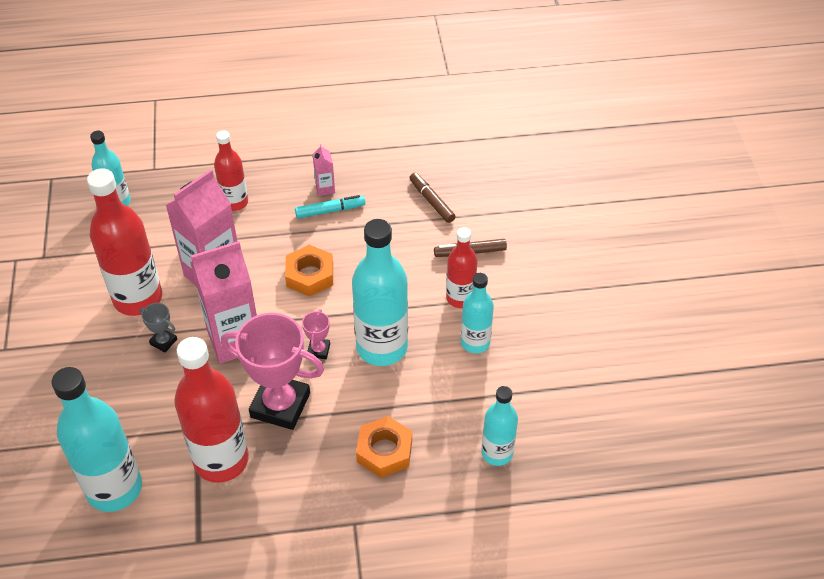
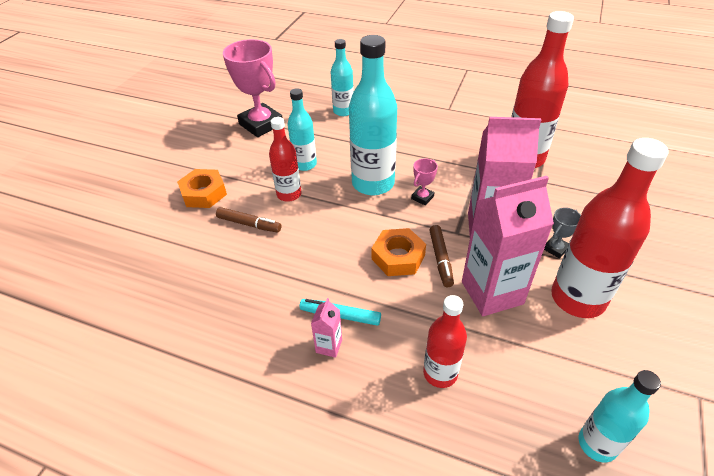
camera: 150 degrees left, 5 degrees down
(114, 488) = (606, 166): turquoise bottle -> none
(163, 342) = (555, 249): grey trophy -> grey trophy turned 75 degrees clockwise
(280, 405) = (469, 174): pink trophy -> pink trophy (261, 124)
(384, 451) = (410, 131): orange nut -> orange nut (204, 193)
(432, 201) = (237, 283): brown marker -> brown marker (440, 259)

